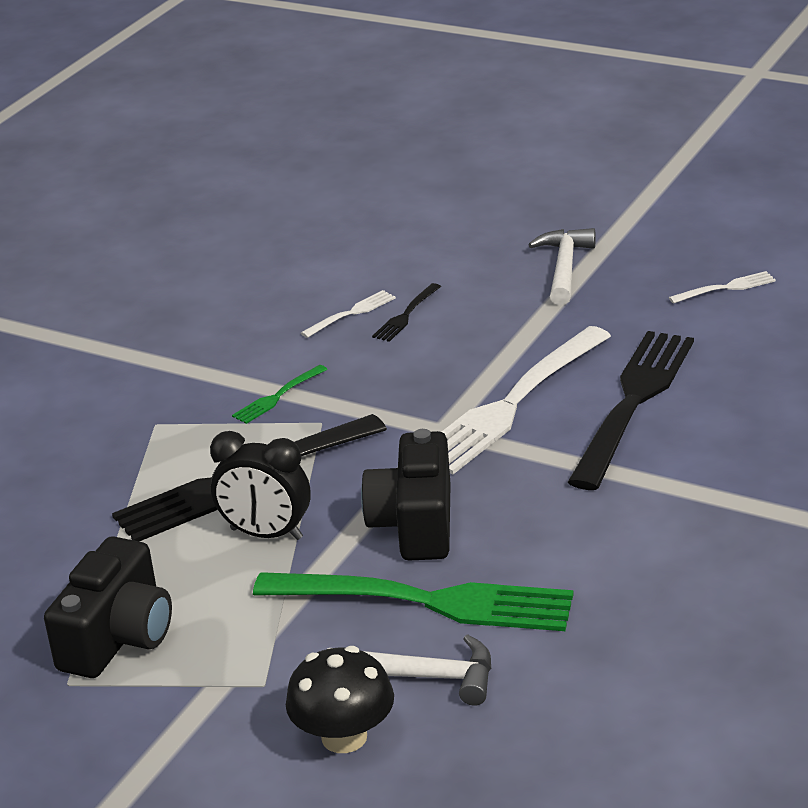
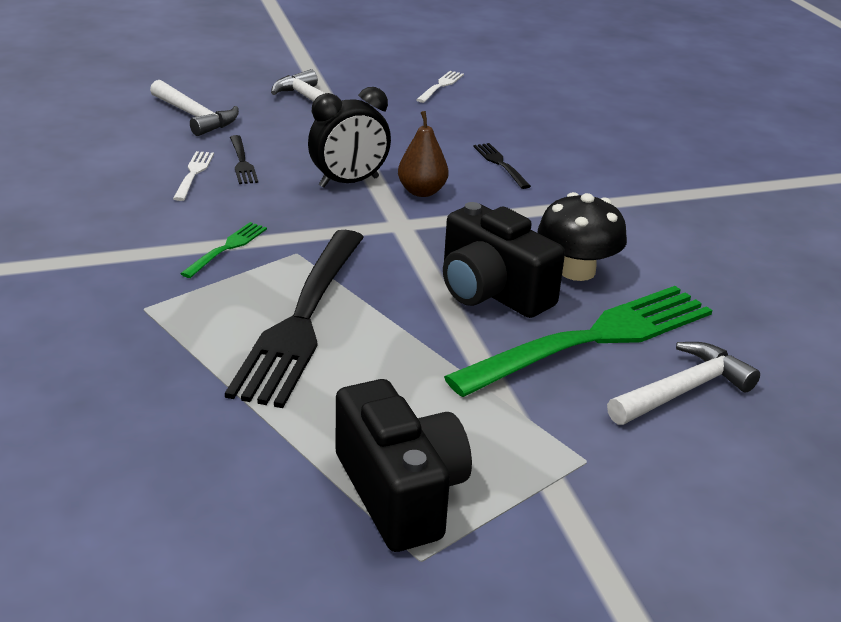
camera: 50 degrees left, 0 degrees up
(266, 534) = (389, 348): black clock -> black clock (349, 182)
(278, 396) = (227, 248): green fork -> green fork turned 150 degrees counterclockwise
(344, 737) = (711, 464): black mushroom -> black mushroom (576, 271)
(435, 250) = (194, 116): none -> white hammer
(511, 404) = (422, 191): white fork -> brown pear
(633, 403) = (500, 164): black fork -> black fork, size x0.43

